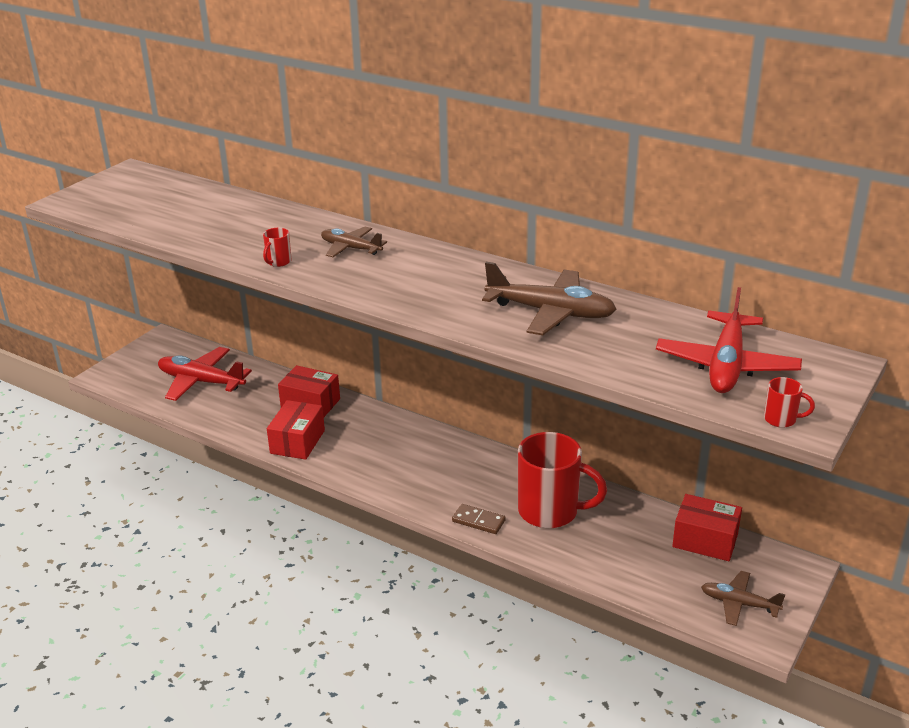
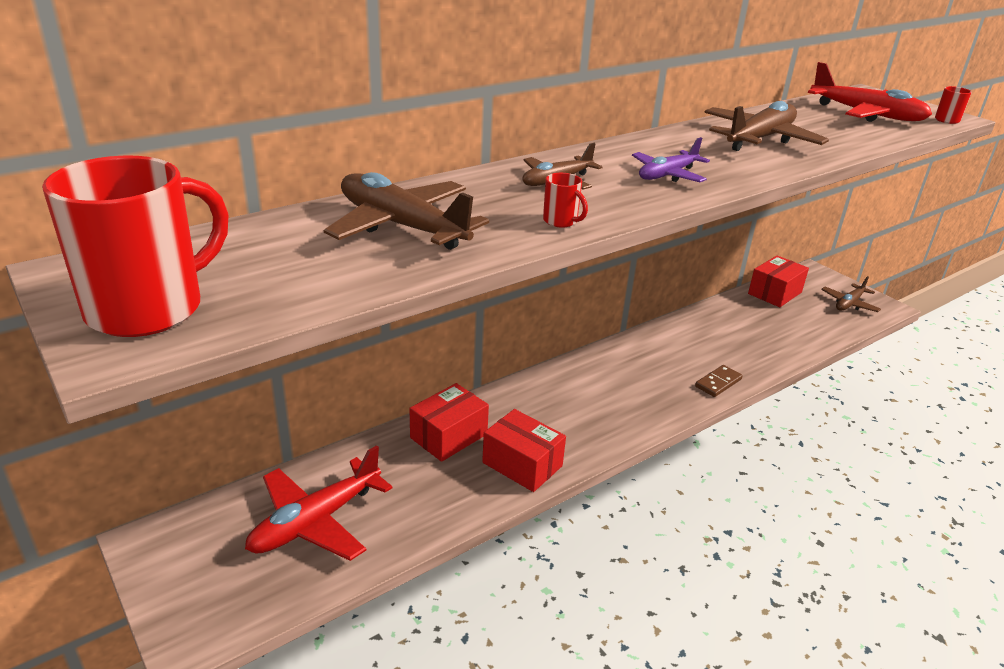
camera: 70 degrees left, 0 degrees up
(234, 221) = (402, 226): none -> brown plane
(405, 284) = (667, 175): none -> purple plane
(551, 511) = (717, 344): red mug -> red mug (150, 308)

